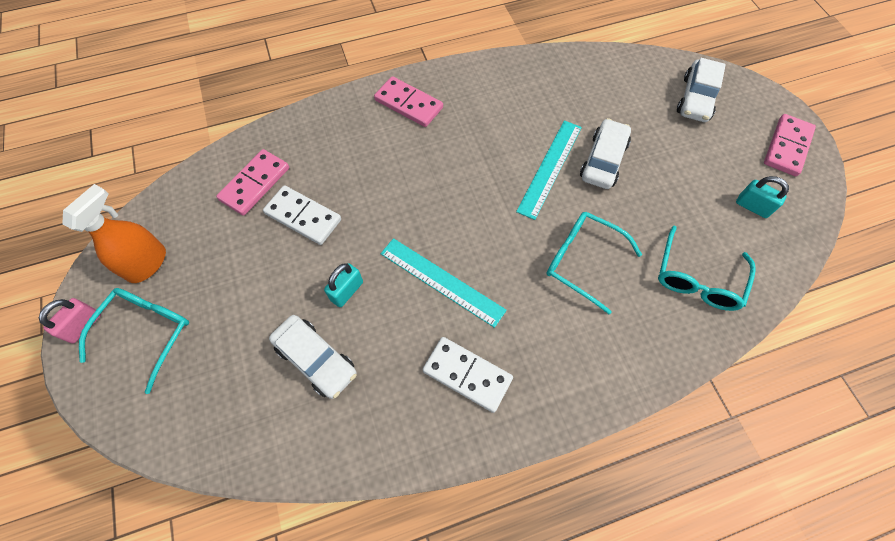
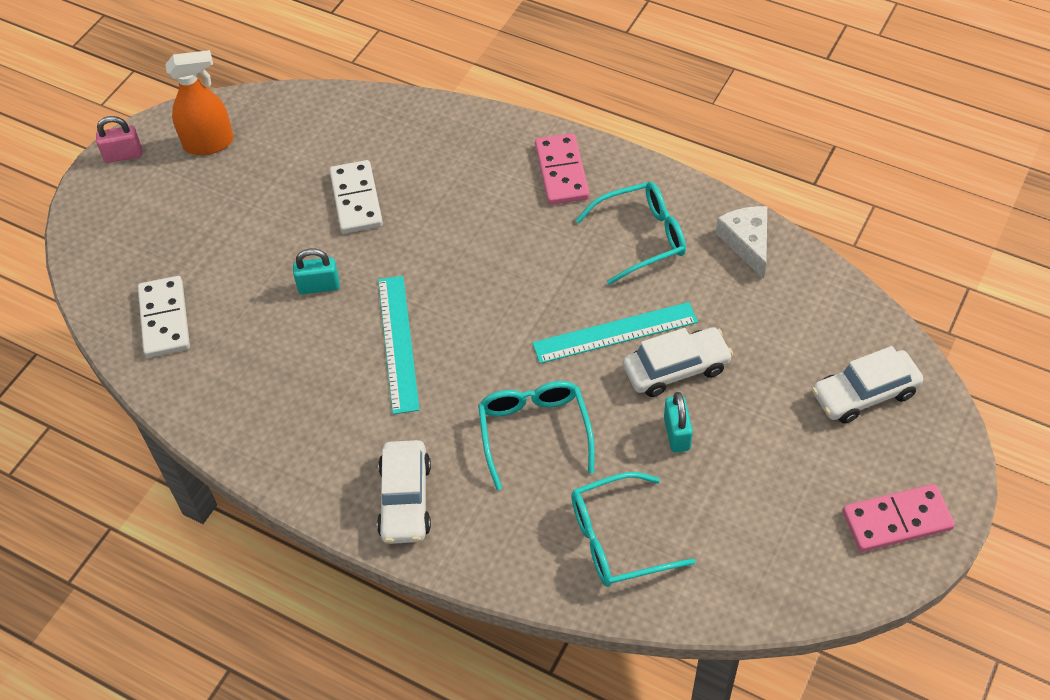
camera: 50 degrees right, 10 degrees down
(146, 332) = (155, 195): turquoise glasses -> turquoise glasses (641, 237)
(255, 184) = (352, 142): pink domino -> none
(316, 359) = (239, 316): white car -> white car (405, 499)
(467, 375) = (328, 427): white domino -> white domino (164, 319)
(550, 68) = (747, 243): none -> white cheese
(752, 206) = (768, 535): turquoise padlock -> turquoise padlock (676, 433)

